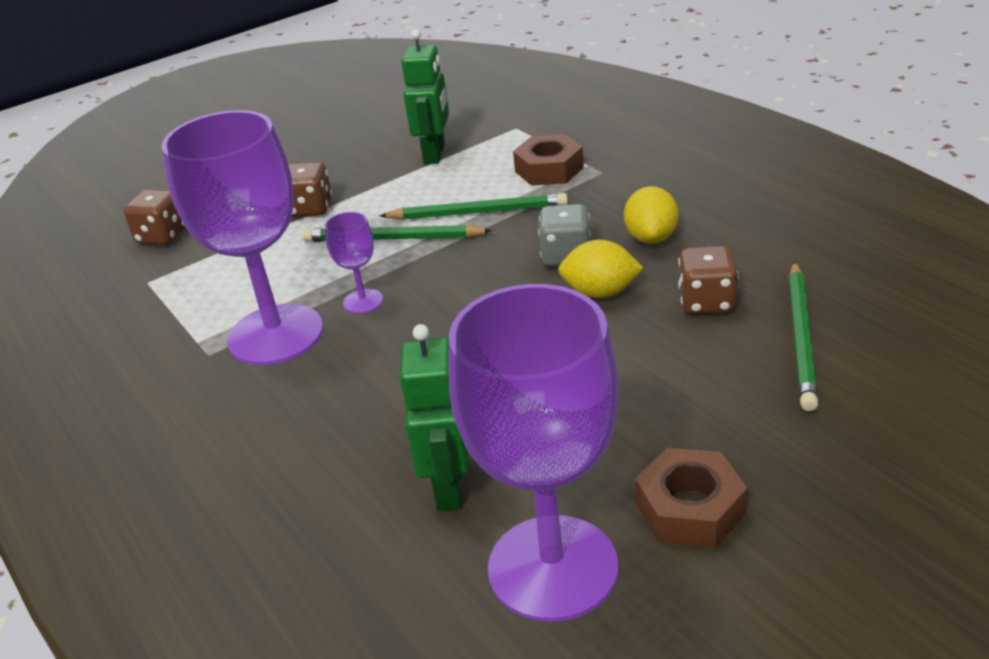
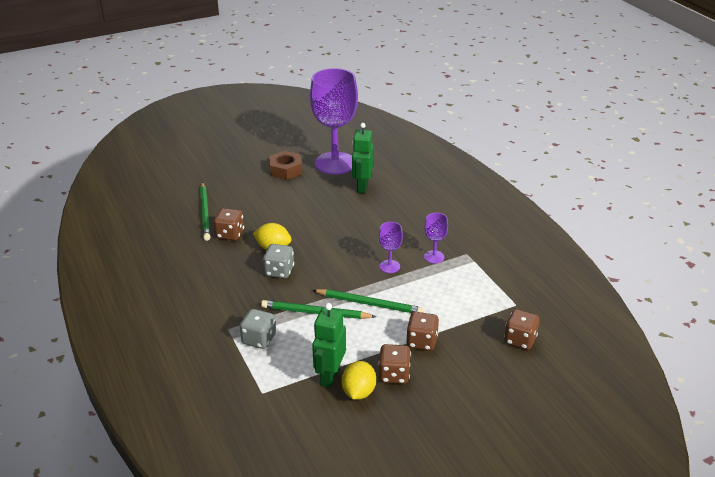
camera: 175 degrees left, 0 degrees up
(275, 335) = (434, 257): purple goblet -> purple goblet, size x0.43
(350, 170) = (394, 375): none -> brown dice
(549, 169) = (259, 339): brown nut -> grey dice
(651, 238) = (231, 273): yellow lemon -> yellow lemon (358, 392)
(801, 337) = (205, 213): green pencil -> green pencil turned 150 degrees clockwise

